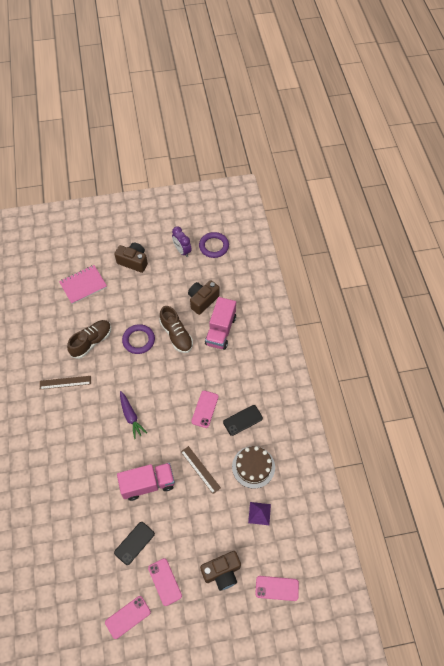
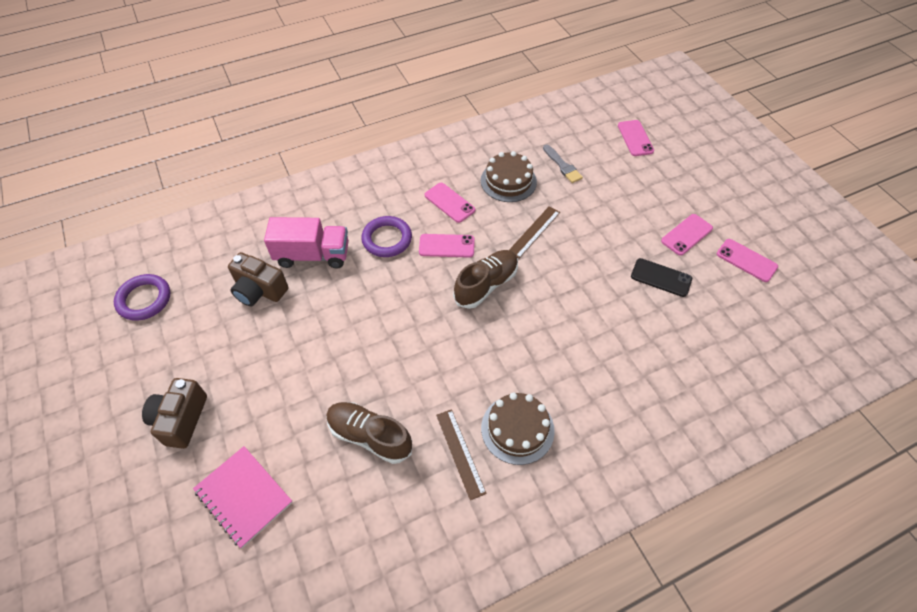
camera: 105 degrees left, 5 degrees down
(66, 414) = (517, 429): none -> brown cake
(131, 416) = (488, 333): purple carrot -> none
(138, 340) = (351, 361): purple ring -> purple ring (387, 239)
(148, 484) = (579, 284): pink truck -> none
(176, 335) = (331, 310): brown shoe -> brown shoe (486, 285)
(182, 251) = (154, 344): purple clock -> none
(222, 572) = (645, 185): brown camera -> none
(243, 420) = (449, 203): black phone -> pink phone
(259, 513) = (562, 166): purple pyramid -> grey brush

